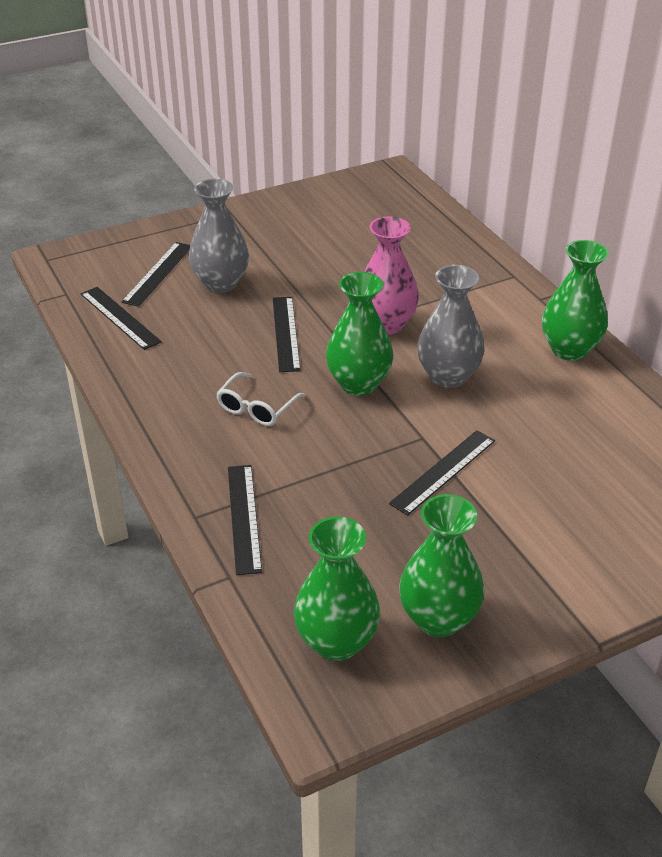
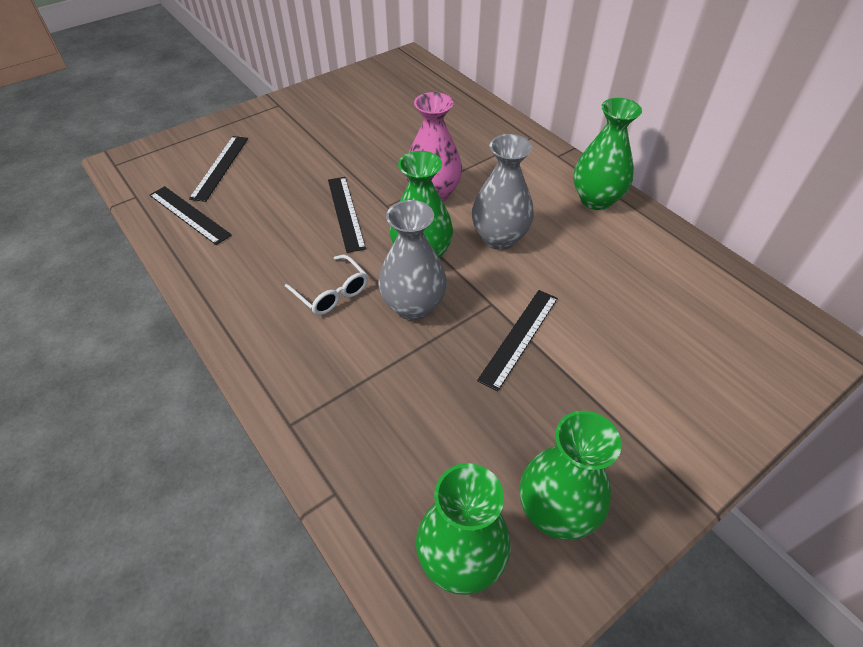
camera: 10 degrees left, 10 degrees up
(221, 283) = (279, 171): grey vase -> grey vase (413, 306)
(244, 518) = (339, 418): black ruler -> none
(257, 408) = (332, 292): white glasses -> white glasses turned 60 degrees counterclockwise

